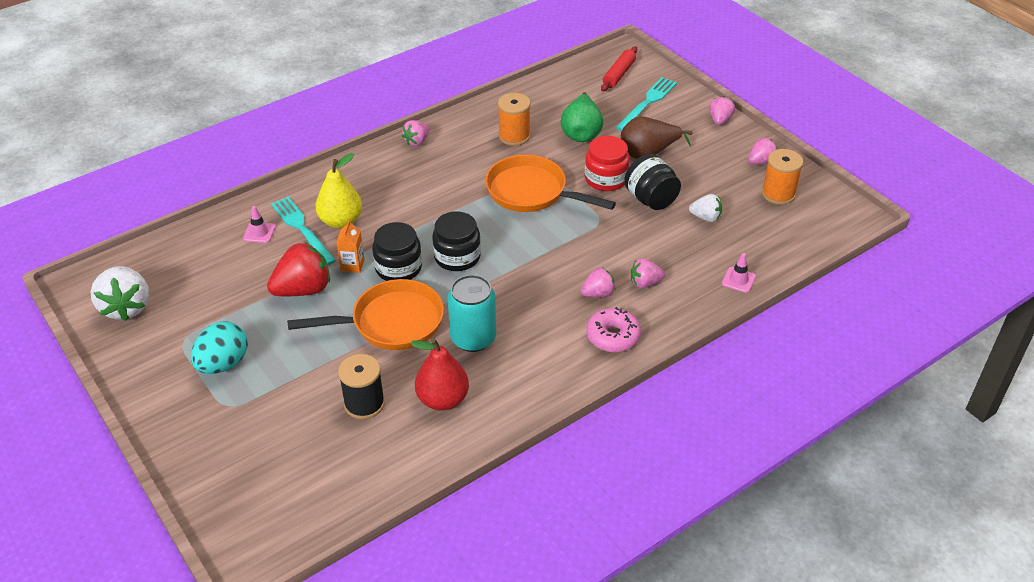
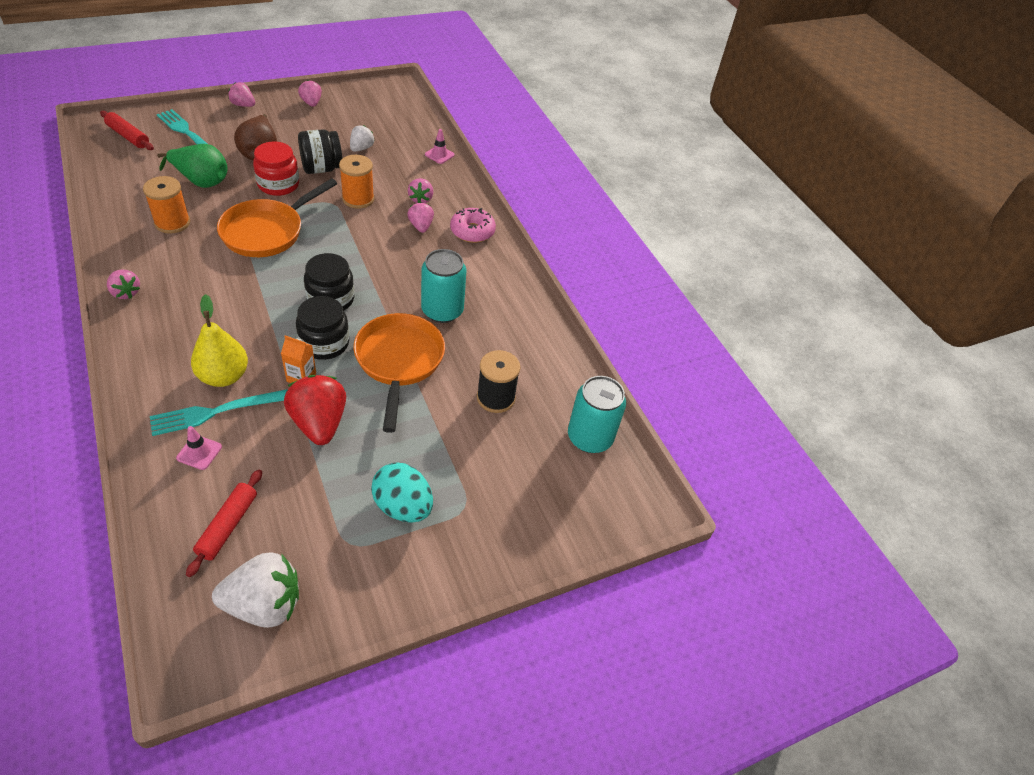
camera: 85 degrees left, 5 degrees up
(193, 268) = (227, 526): none -> red rolling pin
(329, 491) = (590, 437): none -> turquoise can
(443, 399) = (507, 344): red pear -> none
(778, 194) = (355, 108): orange spool -> orange spool (358, 199)

